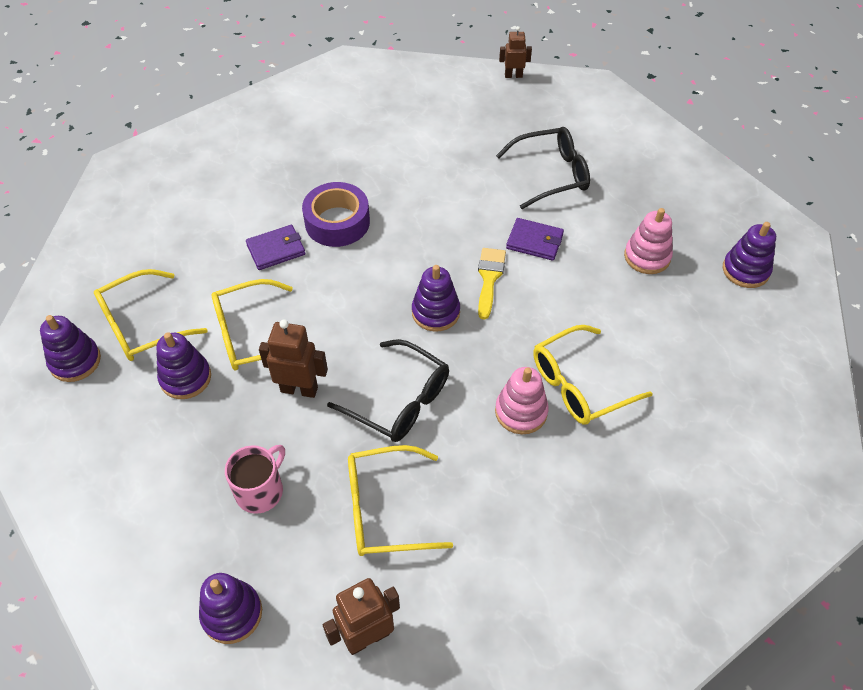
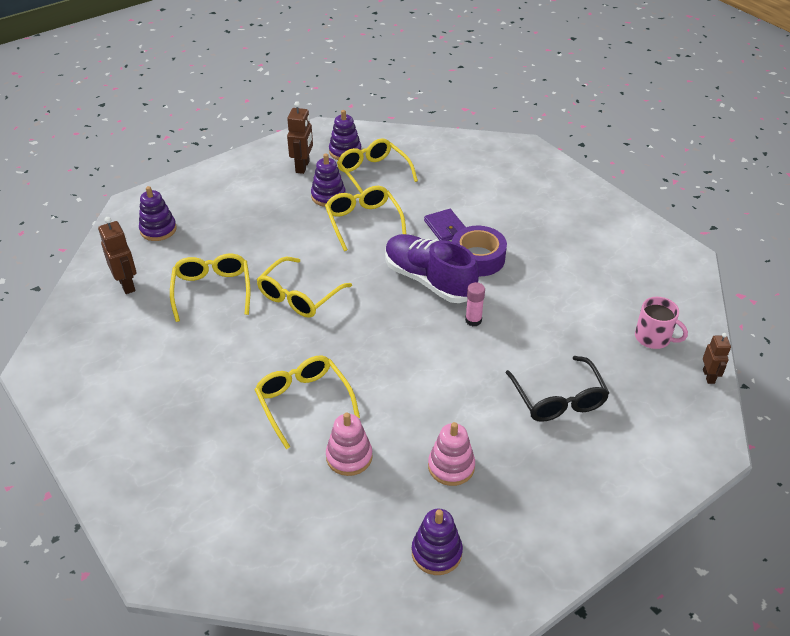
camera: 90 degrees right, 10 degrees down
(260, 491) = (237, 235): pink mug -> pink mug (653, 338)
(299, 389) = (314, 247): brown robot -> brown robot (303, 167)
(374, 268) = (429, 280): none -> purple shoe
(398, 400) = (300, 296): black glasses -> yellow glasses
(435, 312) = (382, 315): purple stacking toy -> none
(443, 231) = (473, 320): none -> pink glue stick
(489, 278) = (420, 349): yellow brush -> none
(521, 412) = (281, 363): pink stacking toy -> pink stacking toy (349, 457)
(534, 241) = (465, 381): purple wallet -> none

